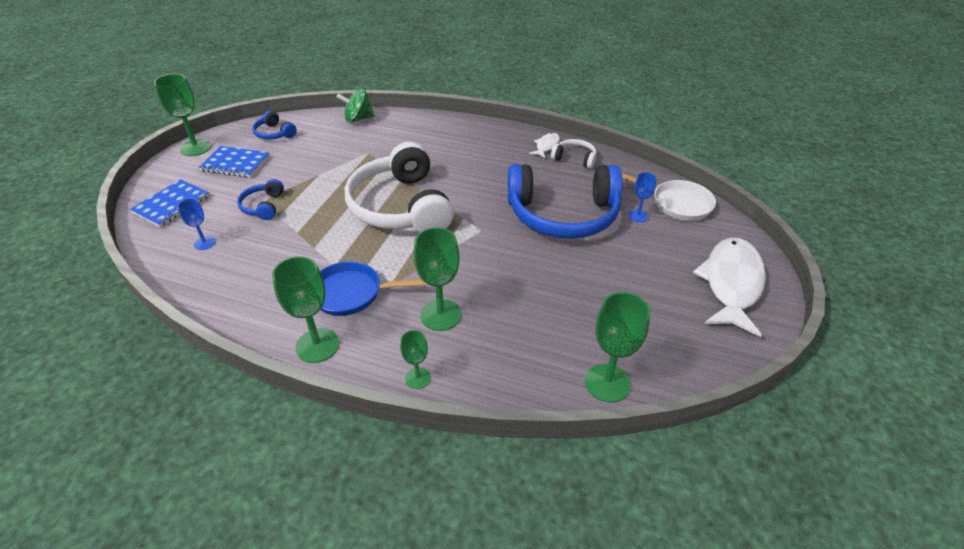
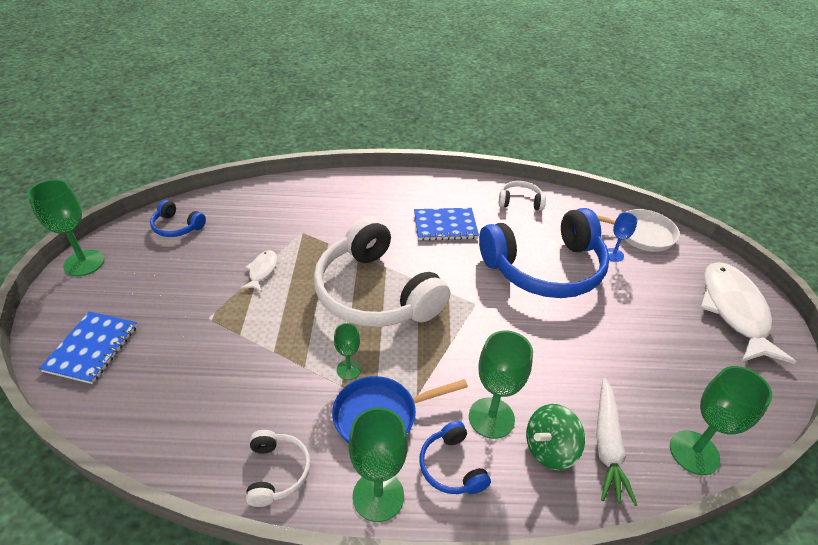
camera: 20 degrees left, 0 degrees up
(204, 243) = (164, 392): blue goblet -> none
(235, 164) = (148, 275): blue notebook -> blue notebook (445, 226)
(253, 311) = (277, 472): none -> white headphones
(263, 206) = (214, 326): blue headphones -> blue headphones (451, 466)
(358, 119) = (268, 192): green spinning top -> green spinning top (549, 449)
(418, 378) = (511, 505): green goblet -> green goblet (348, 369)
(529, 358) = (607, 445): none -> white carrot
(546, 146) = (485, 192): white fish -> white fish (262, 271)

